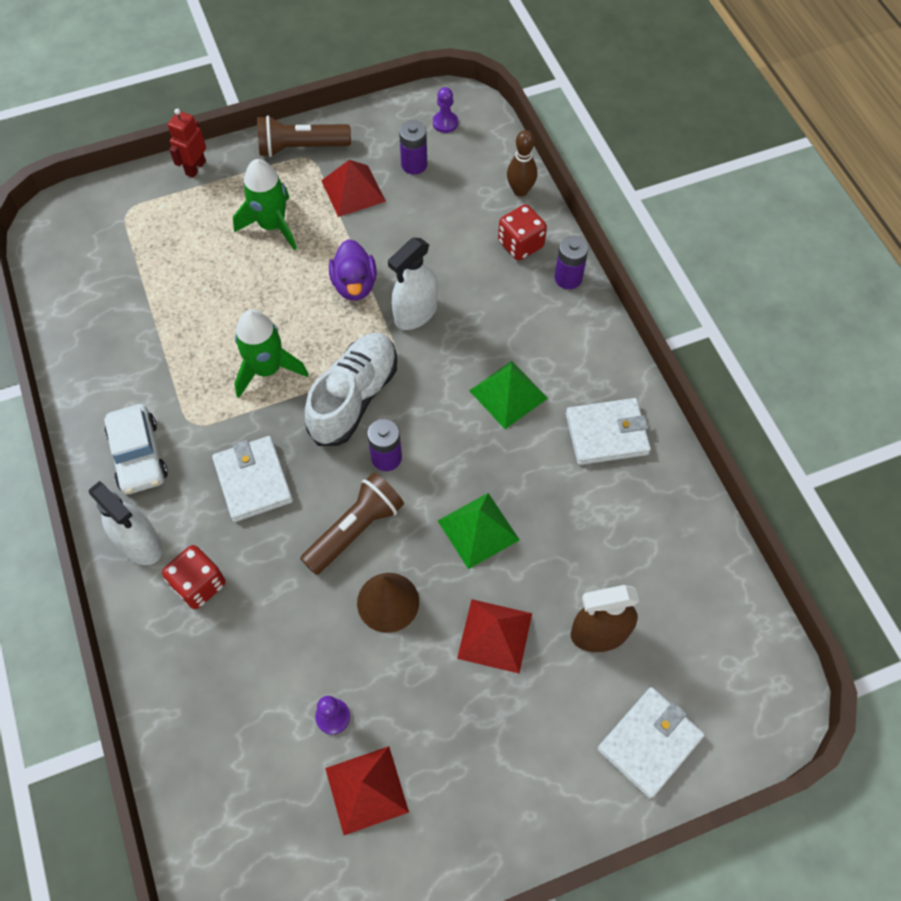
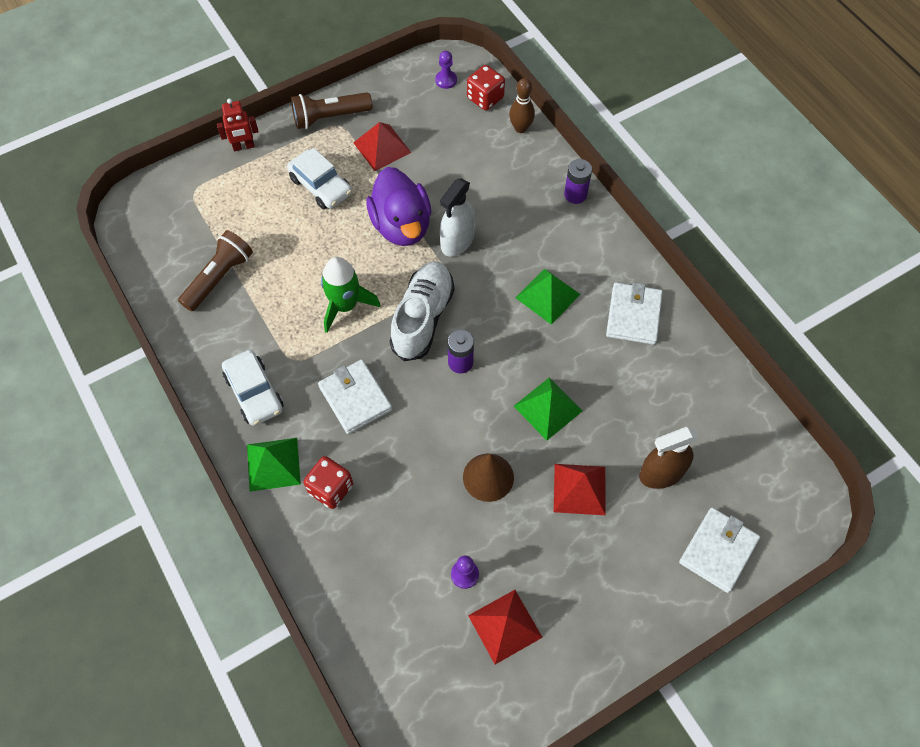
camera: 10 degrees left, 0 degrees up
(140, 543) = (273, 464): white spray bottle -> green pyramid
(195, 168) = (243, 146): red robot -> red robot turned 120 degrees counterclockwise
(272, 225) = (321, 186): green rocket -> white car
(354, 285) = (401, 225): purple duck -> purple duck, size x1.55
(355, 529) = (448, 424): brown flashlight -> brown flashlight (219, 277)
(414, 164) = (428, 118): purple battery -> none
(520, 244) = (530, 172): red dice -> red dice (485, 98)
(606, 434) = (633, 315): white wallet -> white wallet turned 60 degrees counterclockwise

